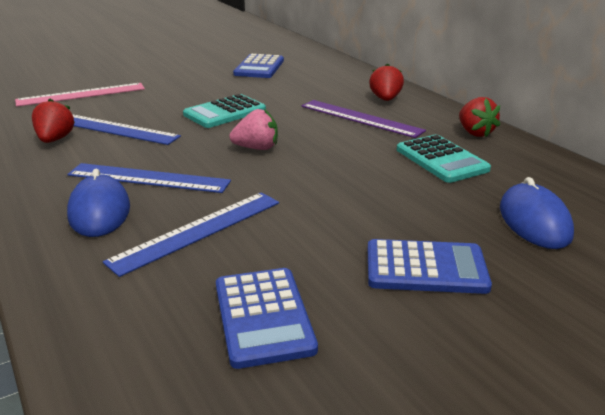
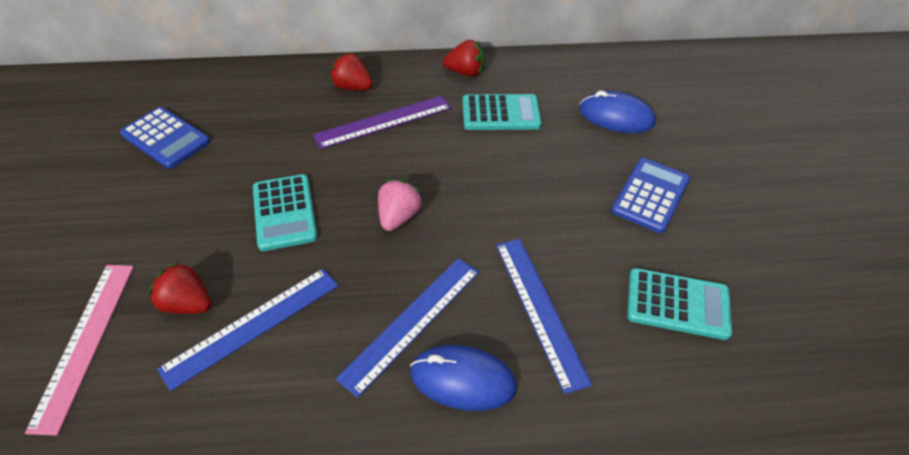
camera: 65 degrees left, 20 degrees up
(55, 139) = (236, 397): red strawberry -> red strawberry (187, 304)
(263, 316) = (677, 304): blue calculator -> turquoise calculator

